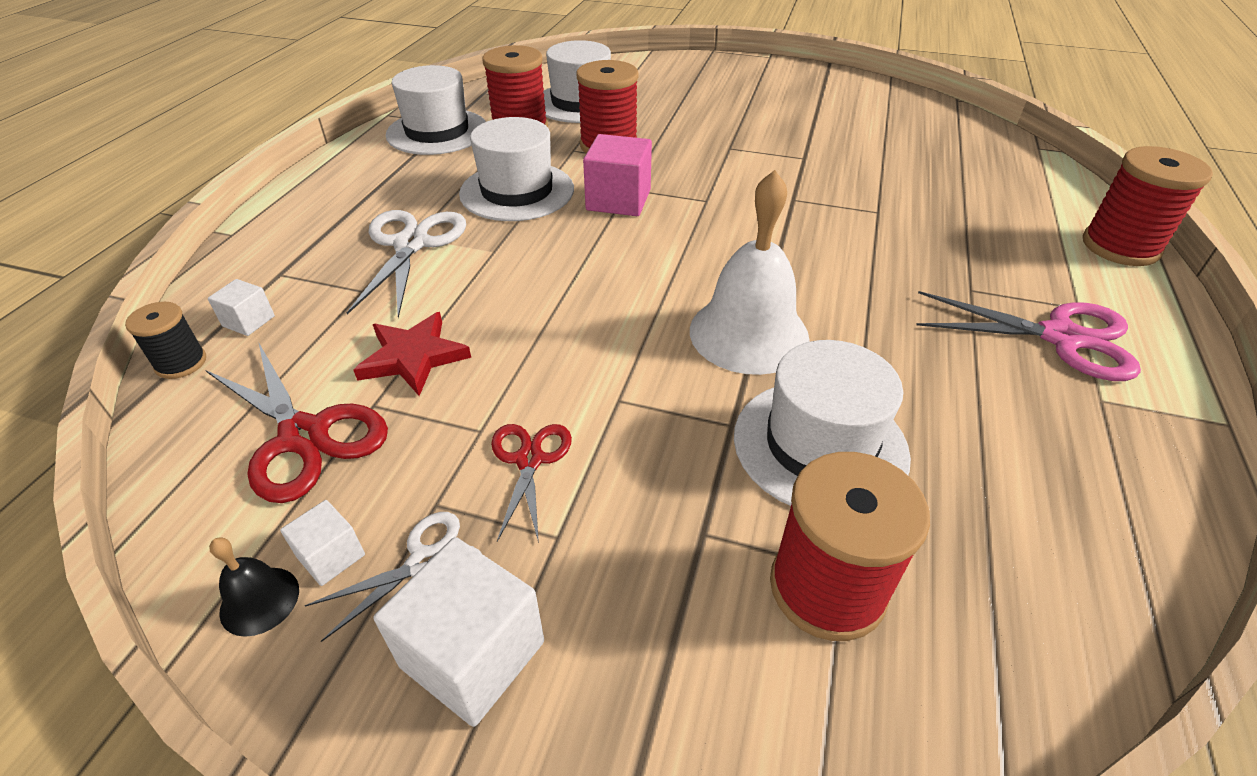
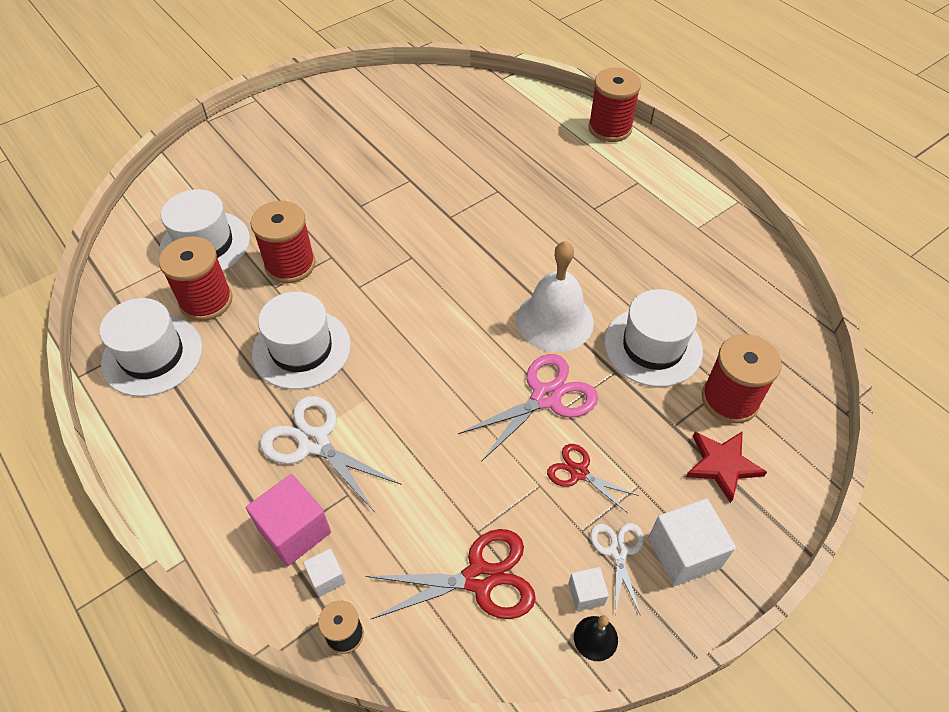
camera: 55 degrees left, 10 degrees up
(413, 357) = (448, 492): red star -> red star (722, 465)
(618, 200) = (368, 300): pink cube -> pink cube (294, 531)
(1060, 337) = (652, 206): pink scissors -> pink scissors (546, 397)

